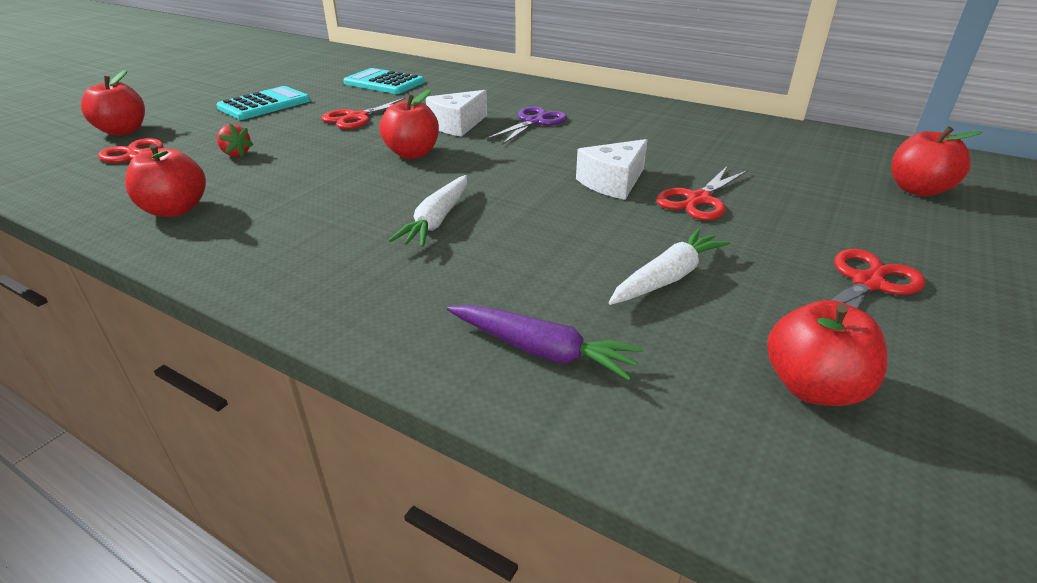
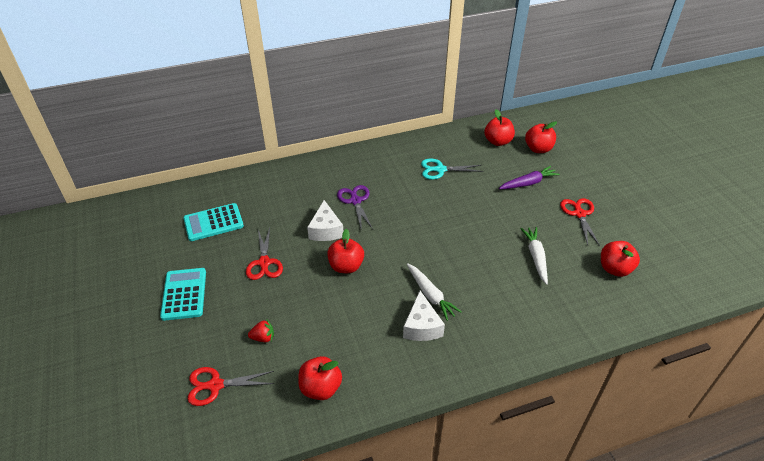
camera: 50 degrees left, 10 degrees up
(123, 131) = (151, 382): red apple -> red apple (498, 141)
(542, 351) = (551, 317): purple carrot -> purple carrot (528, 183)
(613, 182) = (451, 220): white cheese -> white cheese (422, 326)
(695, 144) = (440, 169): none -> turquoise scissors
(698, 199) = (490, 207): red scissors -> none

